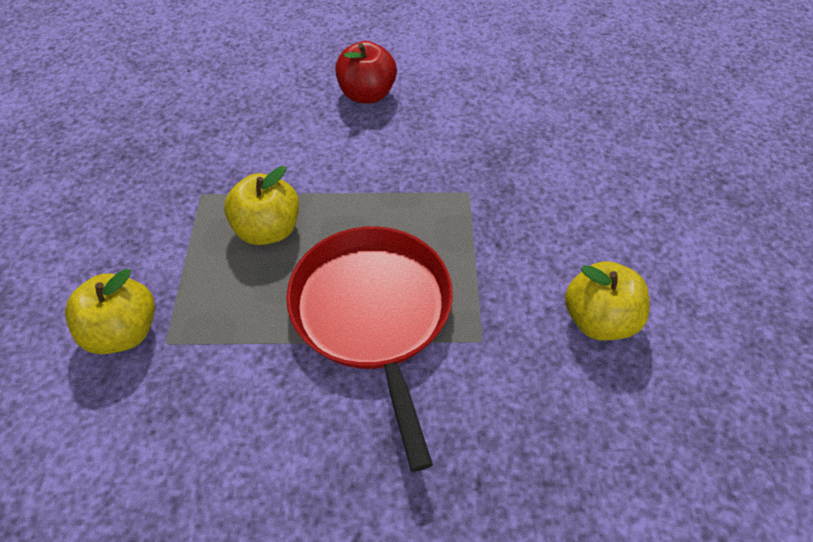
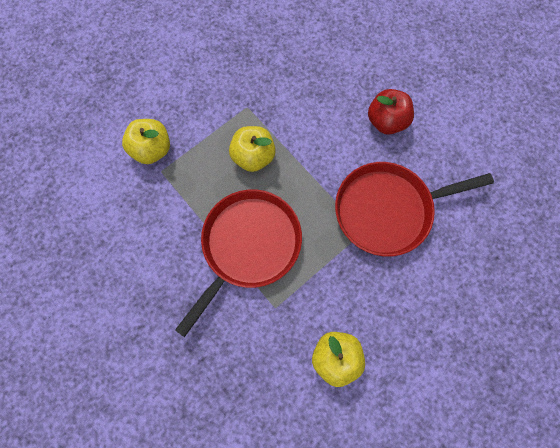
camera: 50 degrees right, 20 degrees up
(465, 157) = (387, 210): none -> red pan

